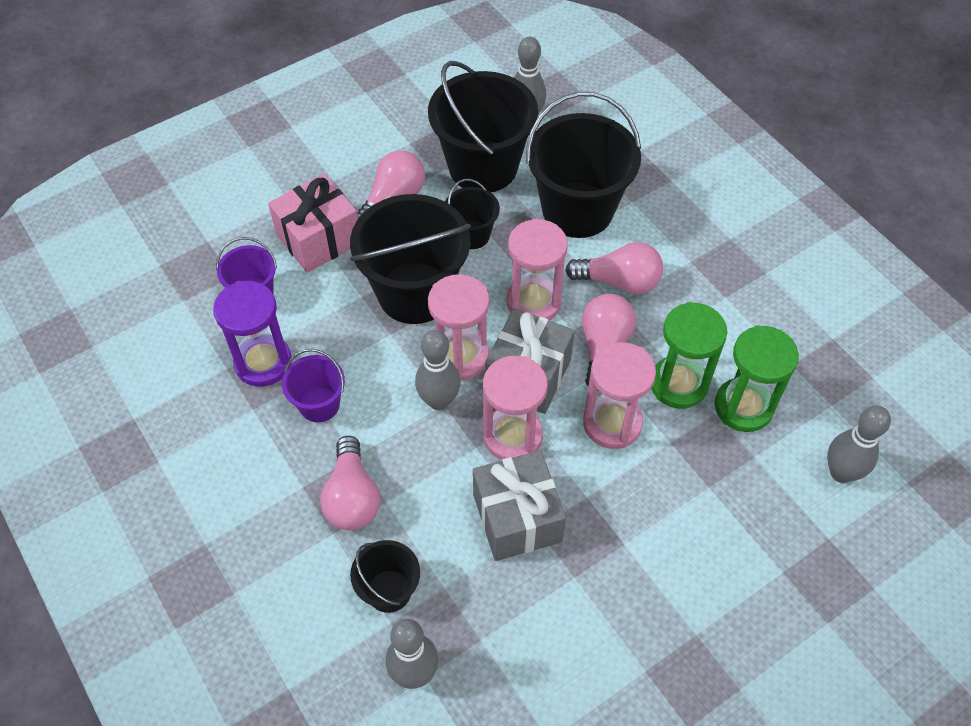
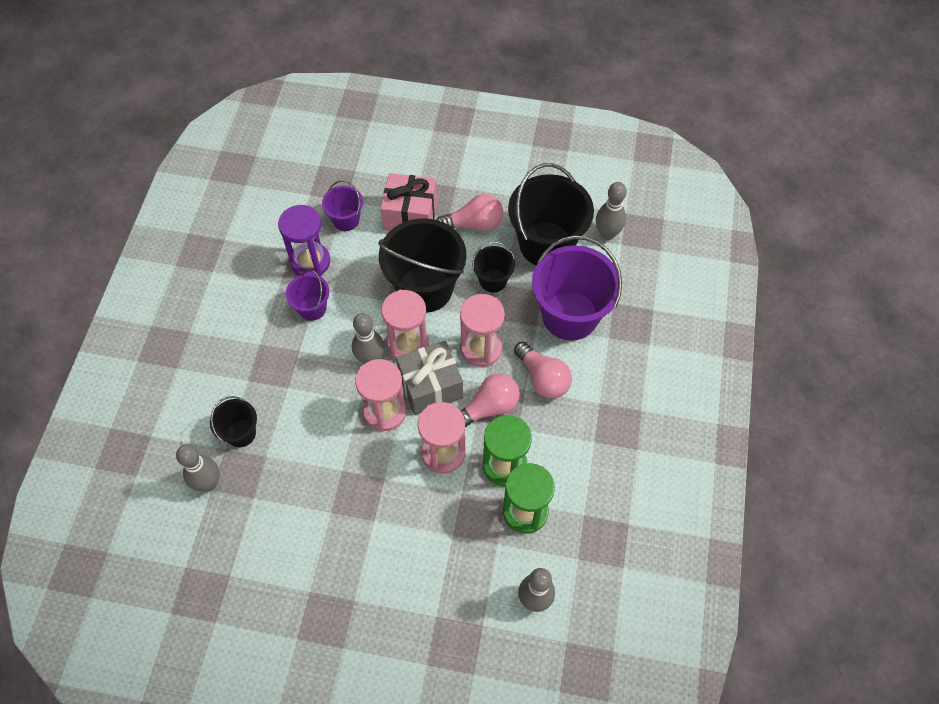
camera: 45 degrees right, 5 degrees up
(352, 497) = (275, 370): pink light bulb -> none
(517, 518) = (338, 455): grey gift -> none
(577, 210) = (570, 315): black bucket -> purple bucket

